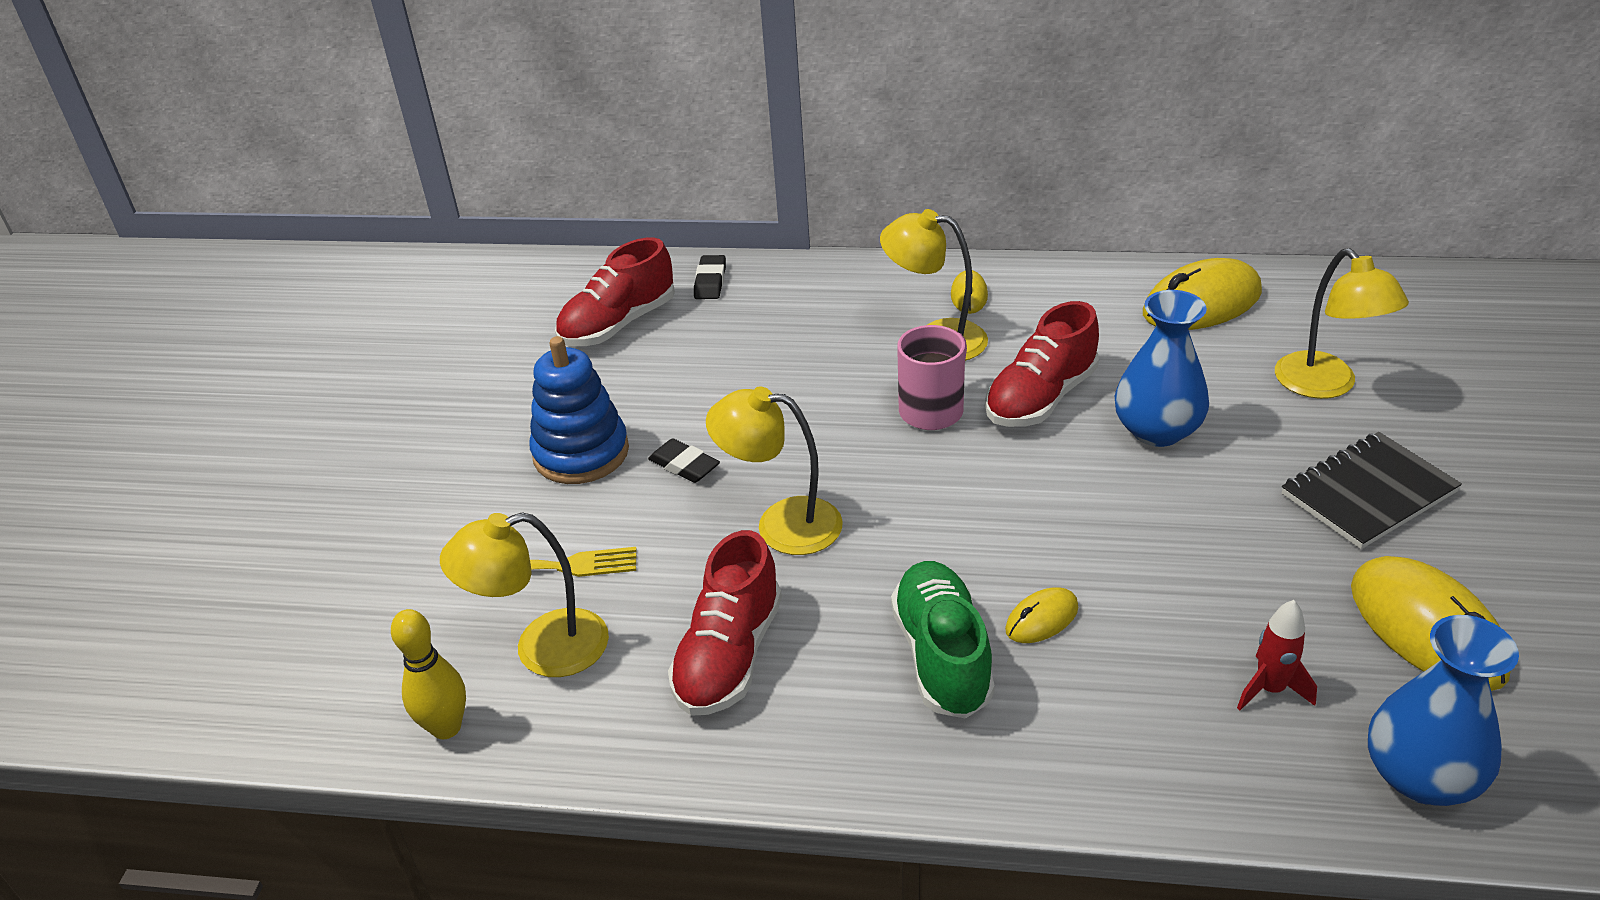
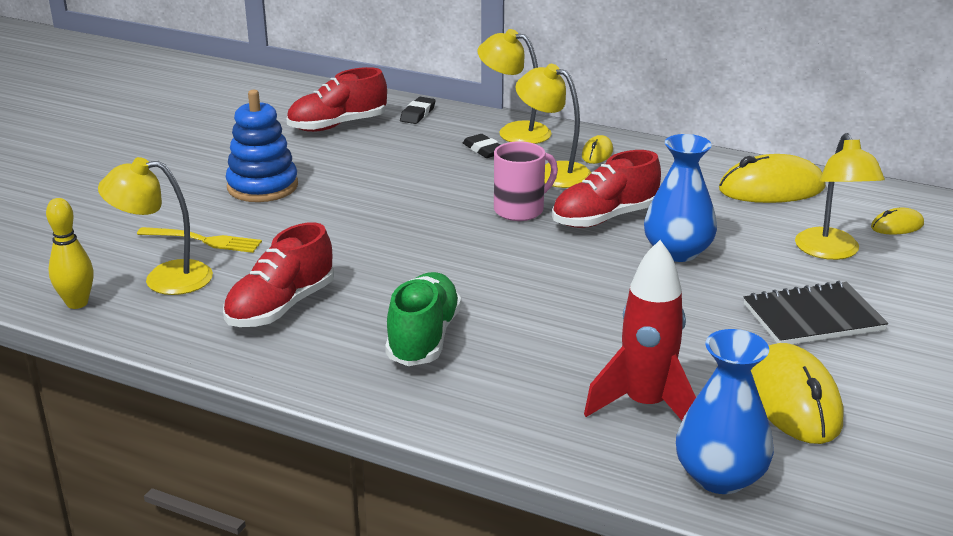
camera: 15 degrees right, 10 degrees down
(684, 465) = (325, 206): black eraser -> black eraser (484, 150)
(781, 524) = (367, 248): yellow lamp -> yellow lamp (514, 131)
(1041, 619) = (509, 334): yellow mouse -> yellow mouse (897, 226)
(1270, 689) = (645, 406): red rocket -> red rocket, size x1.85

